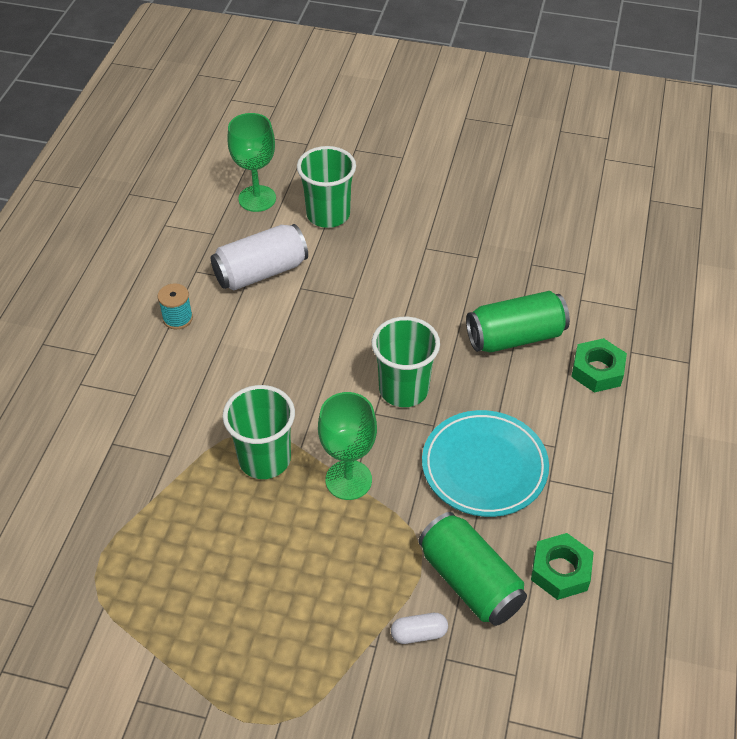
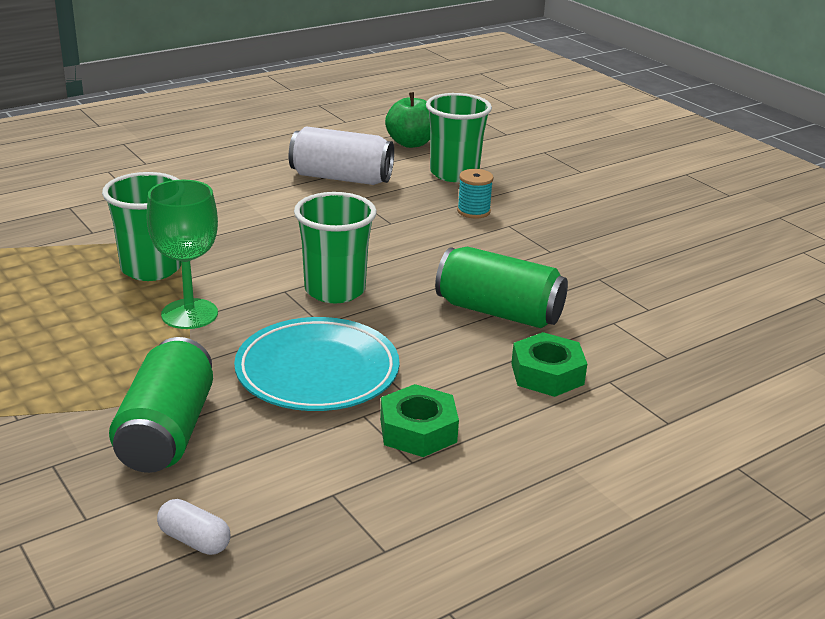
camera: 40 degrees right, 20 degrees down
(177, 318) = (234, 172): turquoise spool -> turquoise spool (473, 211)
(257, 198) = (410, 143): green goblet -> green apple
(419, 633) = (63, 434): white capsule -> white capsule (194, 540)
(560, 571) = (259, 479): green nut -> green nut (418, 430)

